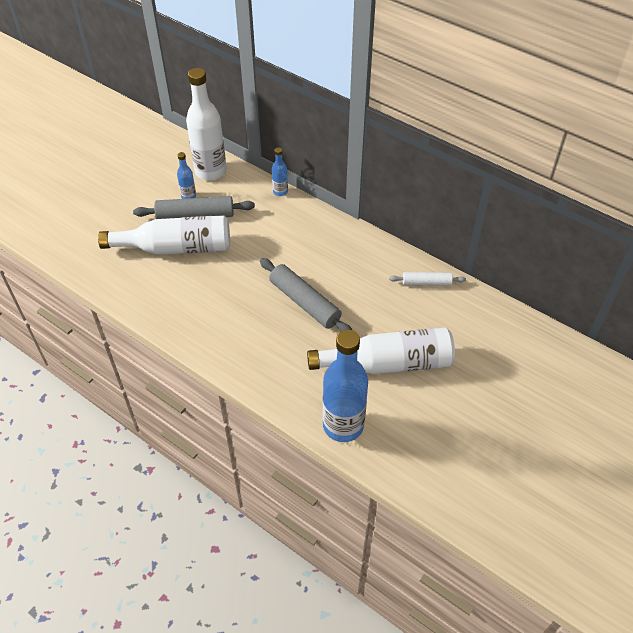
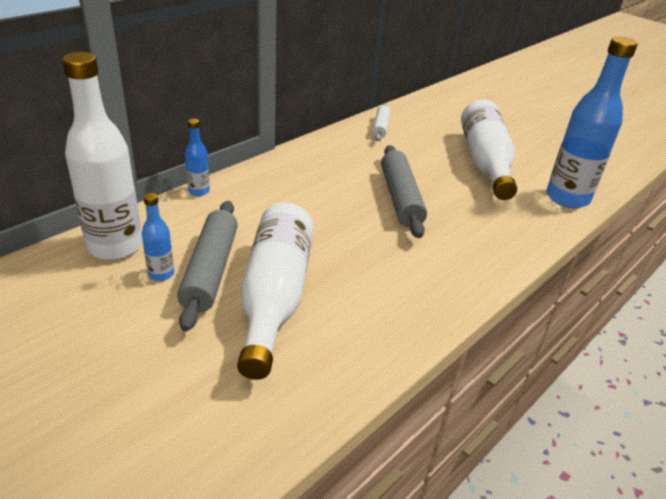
camera: 85 degrees left, 15 degrees down
(305, 302) = (400, 198): grey rolling pin -> grey rolling pin turned 60 degrees counterclockwise

